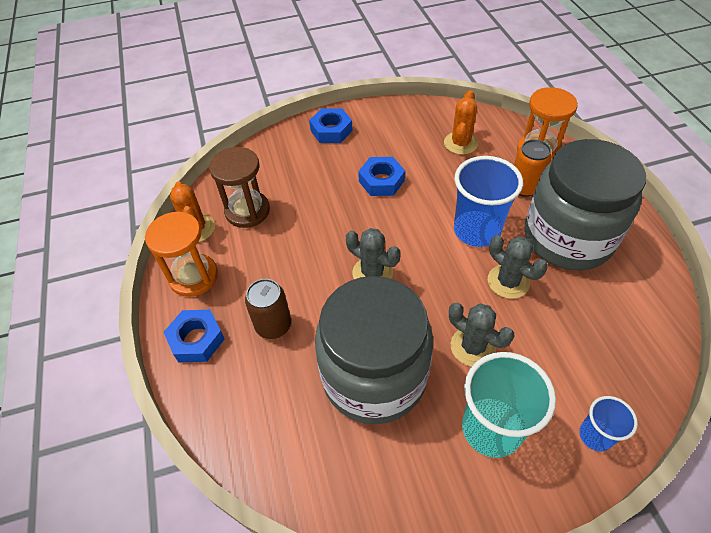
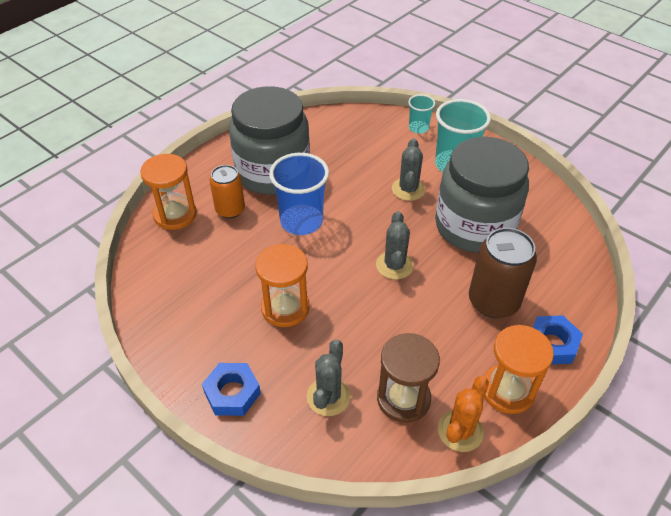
camera: 125 degrees left, 5 degrees down
(273, 325) = (493, 301): brown can -> brown can, size x1.54
(381, 181) = (285, 308): blue nut -> orange hourglass
(460, 143) = (192, 270): orange cactus -> none
(508, 281) = (339, 189): grey cactus -> grey cactus (328, 396)
(595, 435) = (418, 128): blue cup -> turquoise cup

